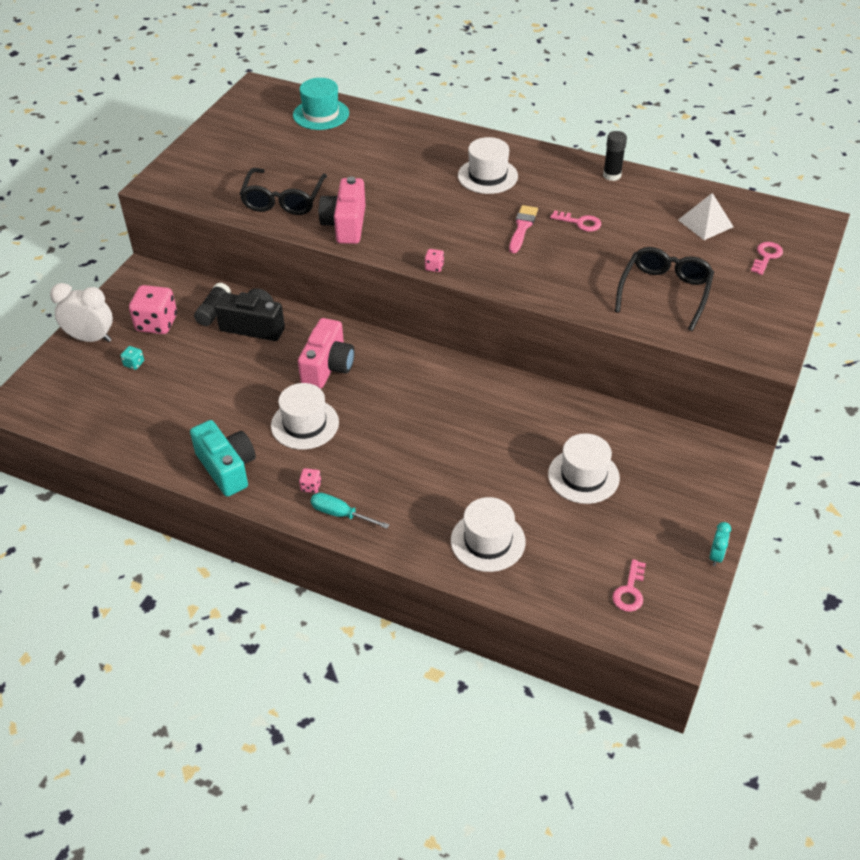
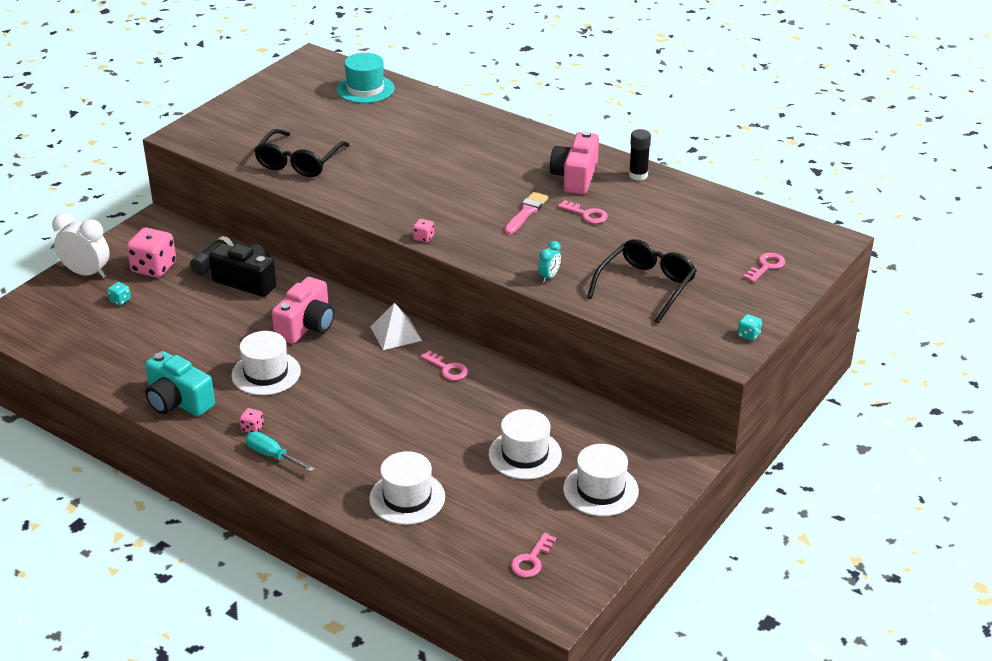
camera: 10 degrees right, 10 degrees down
(227, 468) = (178, 401): turquoise camera -> turquoise camera turned 150 degrees clockwise
(345, 225) = (351, 190): pink camera -> pink camera (575, 177)
(479, 394) = (447, 369): none -> pink key
(487, 176) = (510, 162): white hat -> white hat (600, 490)
(705, 223) = (716, 229): white pyramid -> white pyramid (395, 333)
(716, 556) = (631, 542): turquoise clock -> turquoise clock (549, 277)
(779, 331) = (748, 335): none -> turquoise dice

